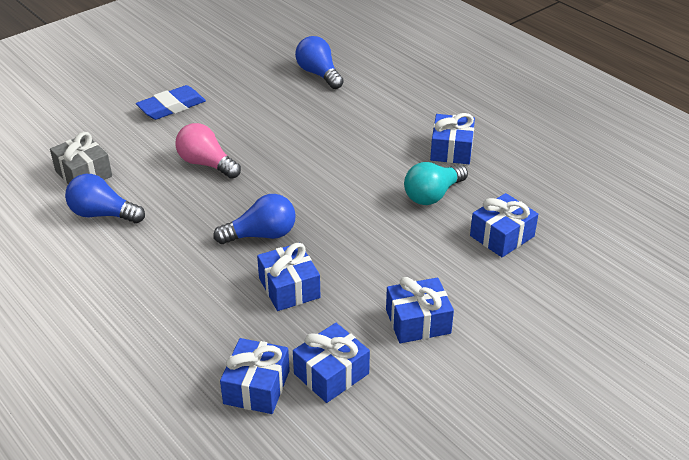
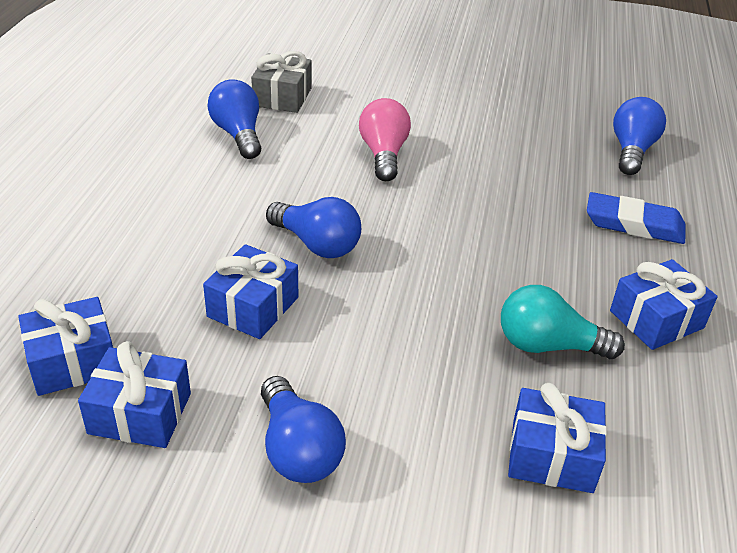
camera: 50 degrees right, 0 degrees up
(171, 107) = (440, 93): blue eraser -> blue eraser (634, 224)
(418, 321) = (298, 449): blue gift -> blue light bulb

